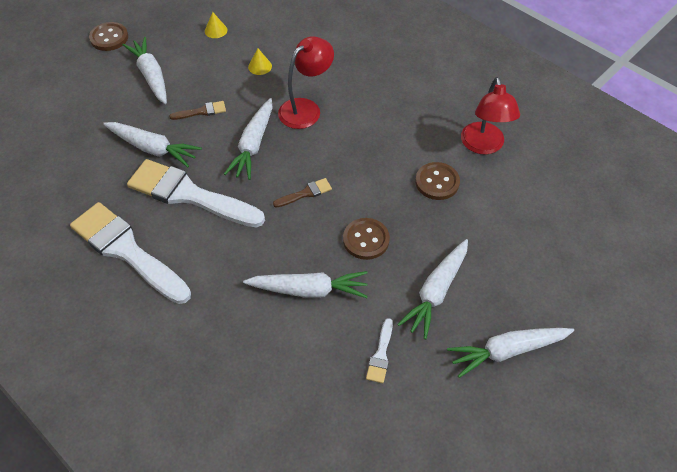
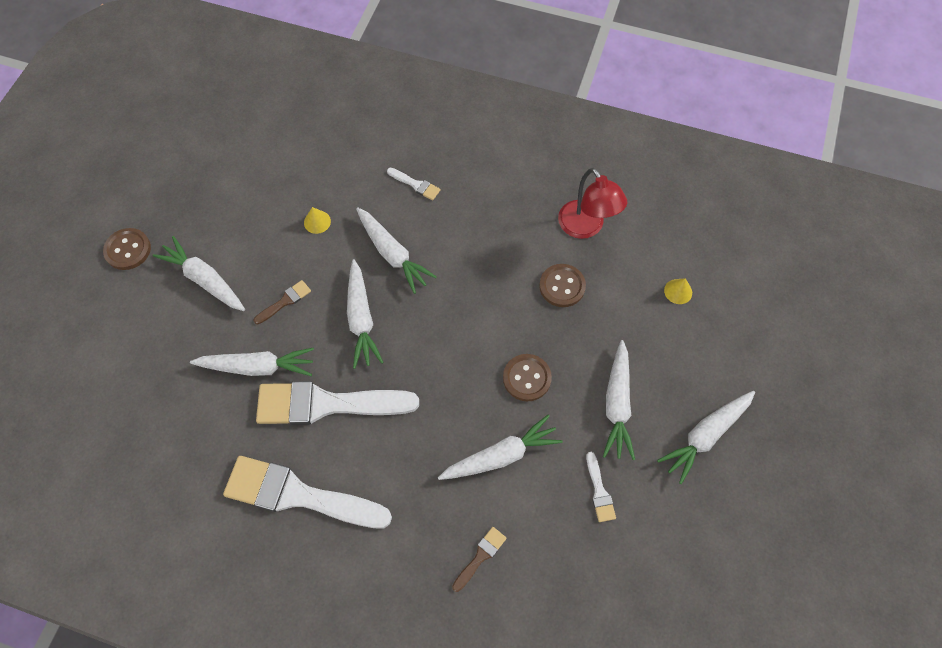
camera: 25 degrees left, 10 degrees up
(216, 30) = (244, 195): yellow cone -> yellow cone (678, 291)
(305, 193) = (443, 352): brown brush -> brown brush (480, 556)
(306, 108) = (392, 254): red lamp -> white carrot
(354, 67) = (415, 185): none -> white brush

